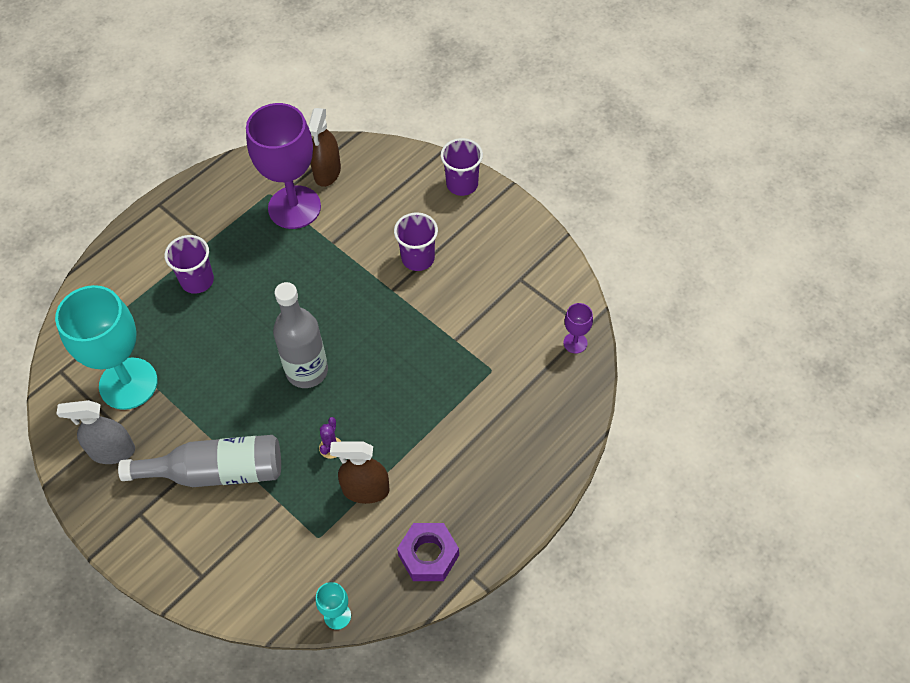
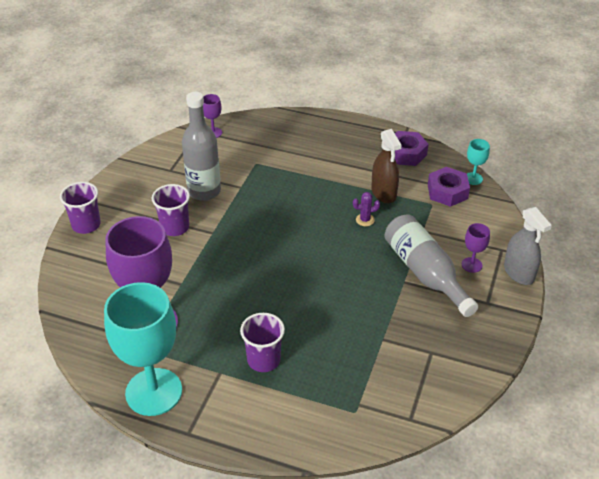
camera: 115 degrees left, 15 degrees down
(112, 451) = (454, 342): grey spray bottle -> grey spray bottle (518, 273)
(128, 383) = (390, 361): turquoise goblet -> turquoise goblet (154, 392)
(198, 528) = (471, 265): none -> purple goblet
(307, 371) = (312, 254): grey bottle -> grey bottle (204, 191)
(327, 172) = (101, 315): brown spray bottle -> none
(330, 568) = (447, 192): none -> purple nut

